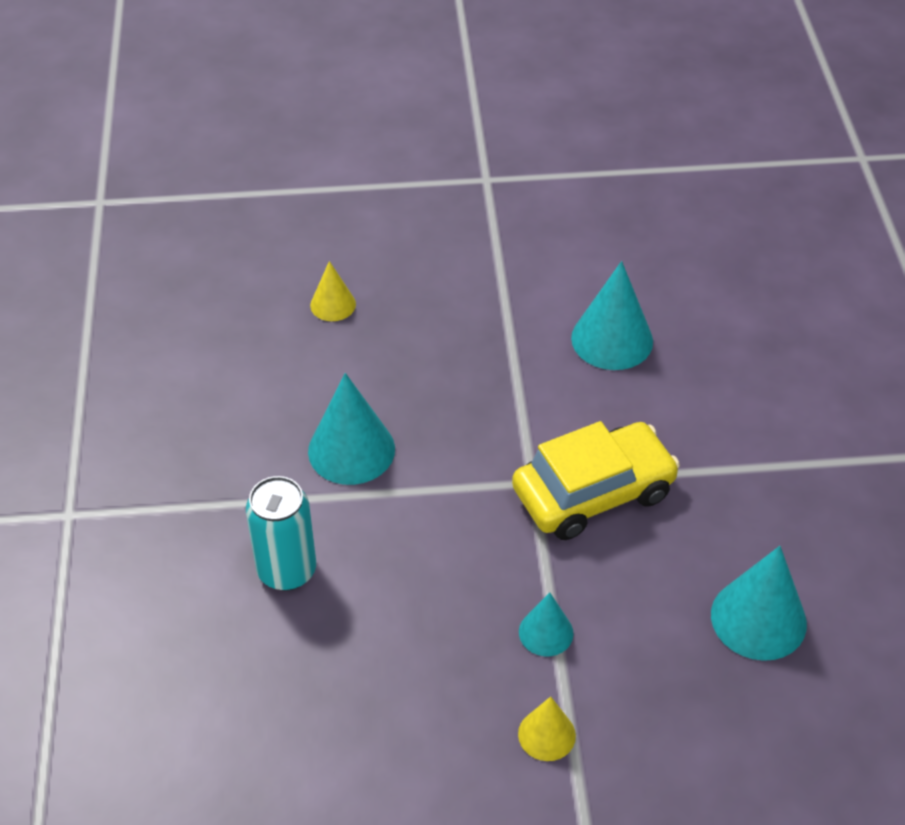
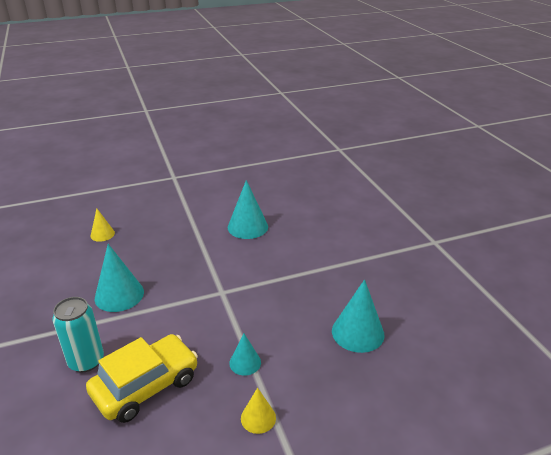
camera: 15 degrees left, 15 degrees down
(593, 493) = (255, 291): yellow car -> yellow car (146, 386)

